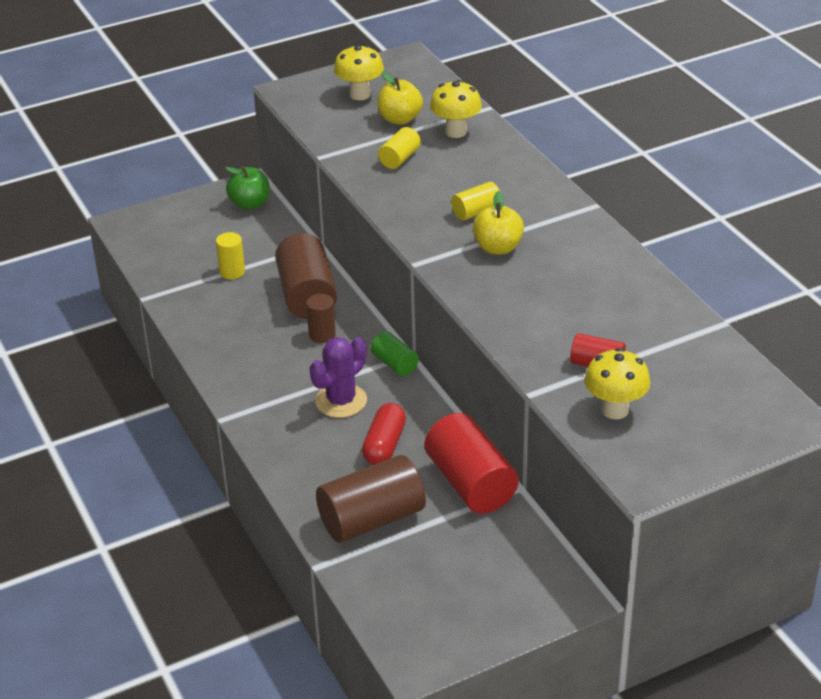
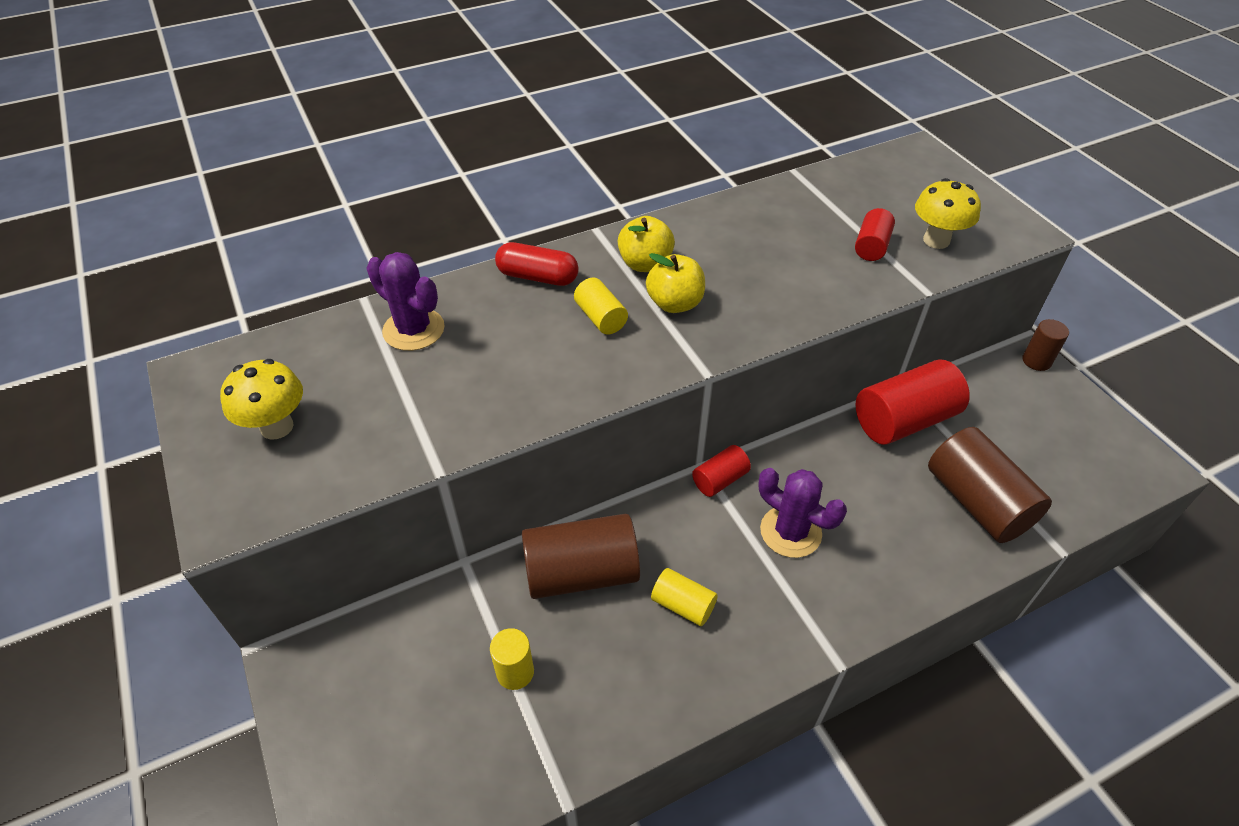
camera: 90 degrees left, 10 degrees up
(250, 204) = (342, 657): green apple -> none
(322, 335) = (665, 554): brown cylinder -> brown cylinder (1036, 361)
(384, 445) = (860, 490): red capsule -> red capsule (538, 277)
(395, 364) = (720, 480): green cylinder -> red cylinder
(399, 159) = (466, 384): yellow cylinder -> yellow cylinder (683, 605)
(400, 119) = (363, 383): yellow apple -> yellow apple (645, 264)
(456, 132) = (413, 330): yellow mushroom -> purple cactus

